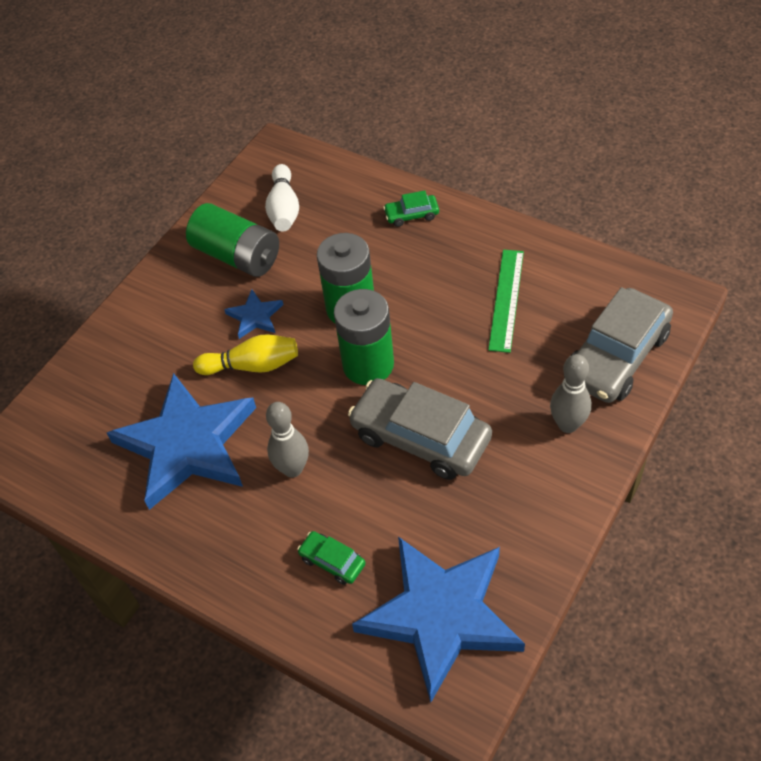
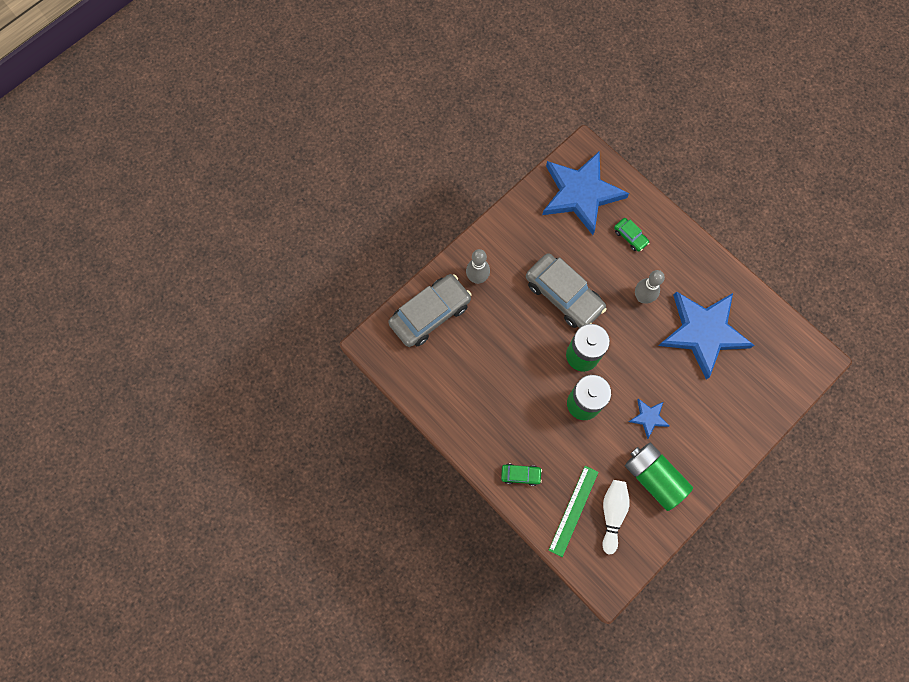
camera: 170 degrees left, 20 degrees up
(252, 365) = (656, 378): yellow bowling pin -> none
(506, 299) = (480, 378): green ruler -> green ruler (573, 510)

